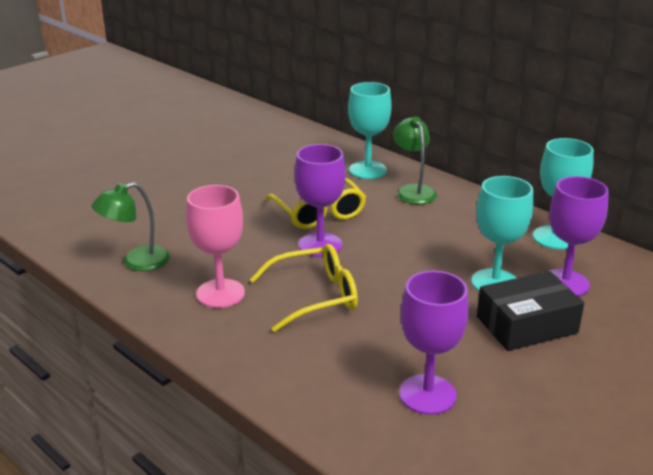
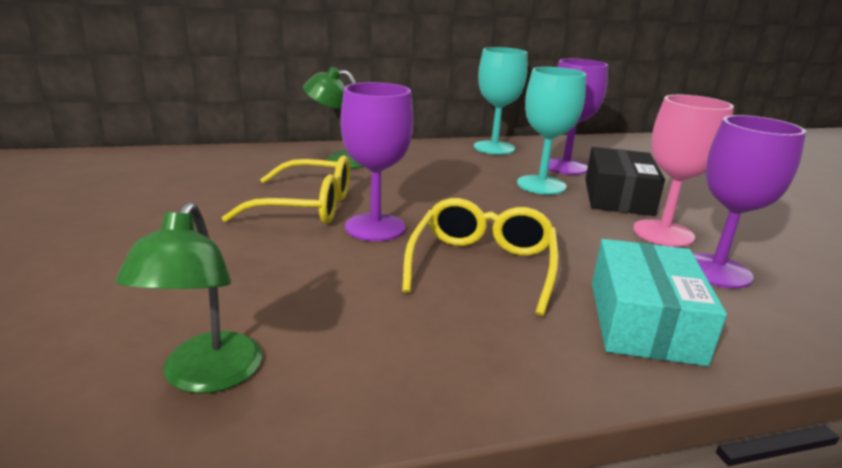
camera: 60 degrees left, 5 degrees down
(220, 293) = (405, 326): pink goblet -> pink goblet (663, 233)
(309, 371) = (643, 321): none -> turquoise box
(367, 170) = (264, 160): turquoise goblet -> none

